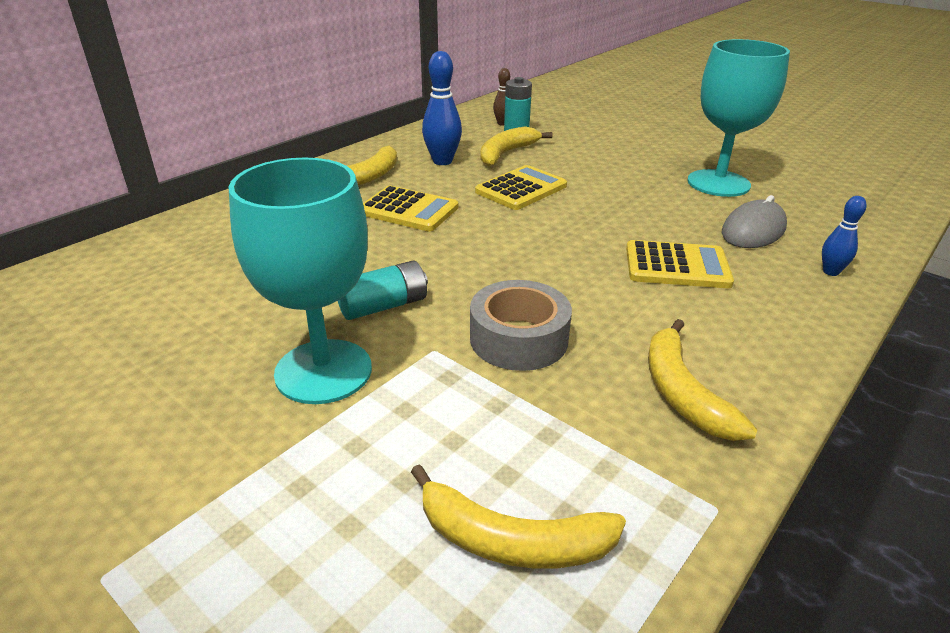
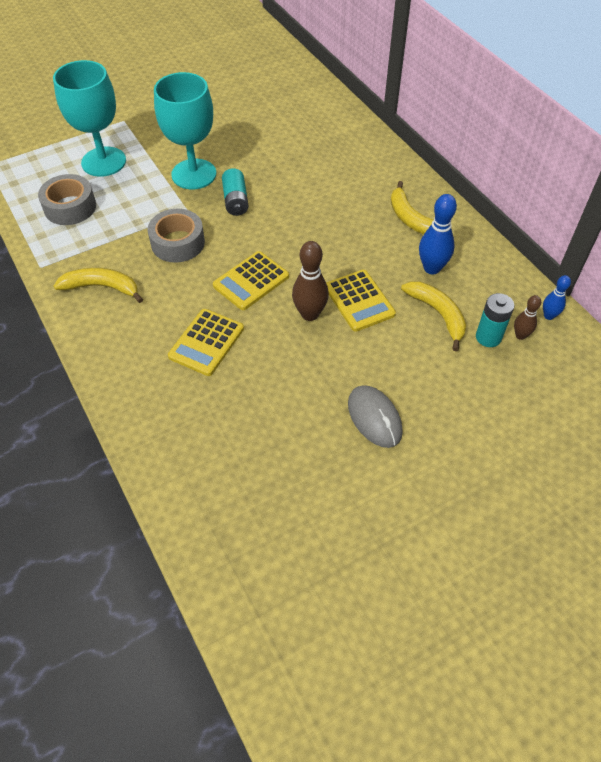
camera: 110 degrees right, 20 degrees up
(408, 210) = (347, 231): yellow calculator -> yellow calculator (251, 281)
(511, 540) = (70, 207): yellow banana -> grey tape
(566, 211) = (310, 314): none -> brown bowling pin
(718, 183) = (319, 444): turquoise goblet -> turquoise goblet (103, 162)
(753, 230) = (228, 417): grey mouse -> grey mouse (374, 418)
(831, 272) = (153, 428): blue bowling pin -> blue bowling pin (548, 316)

